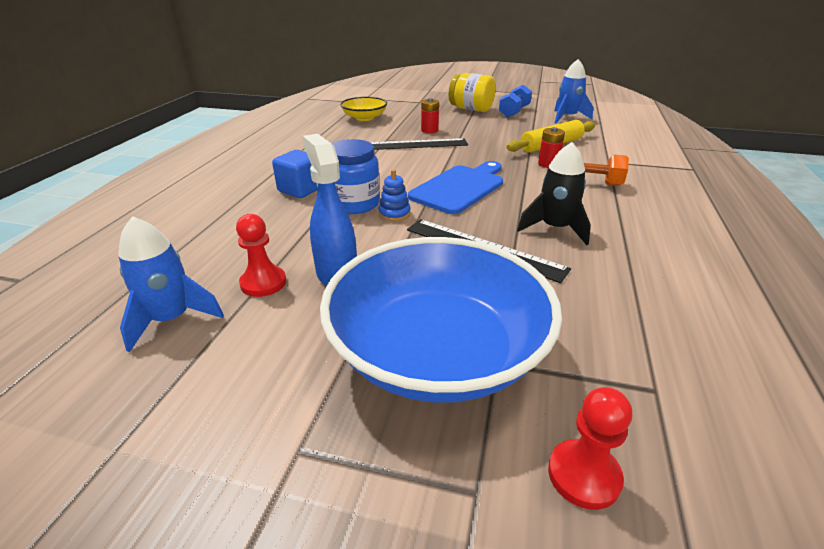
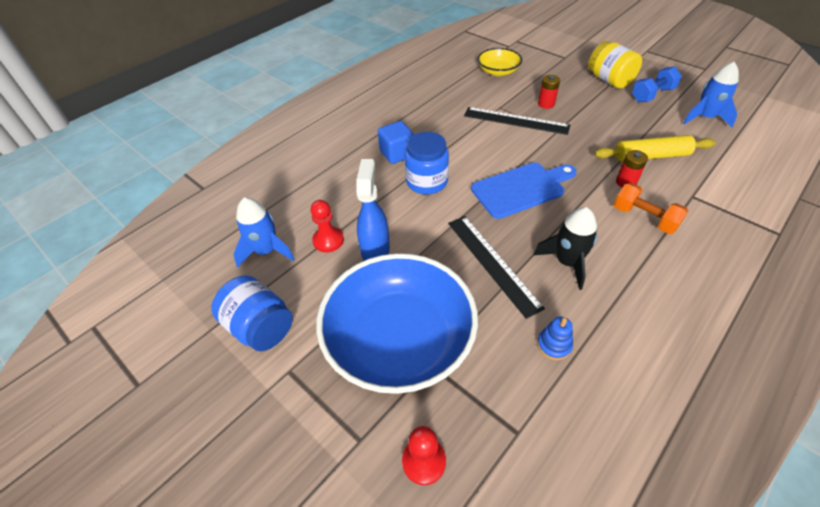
camera: 30 degrees right, 15 degrees up
(213, 412) = (260, 327): none -> blue jar
(394, 213) = (450, 202): blue stacking toy -> blue stacking toy (554, 345)

